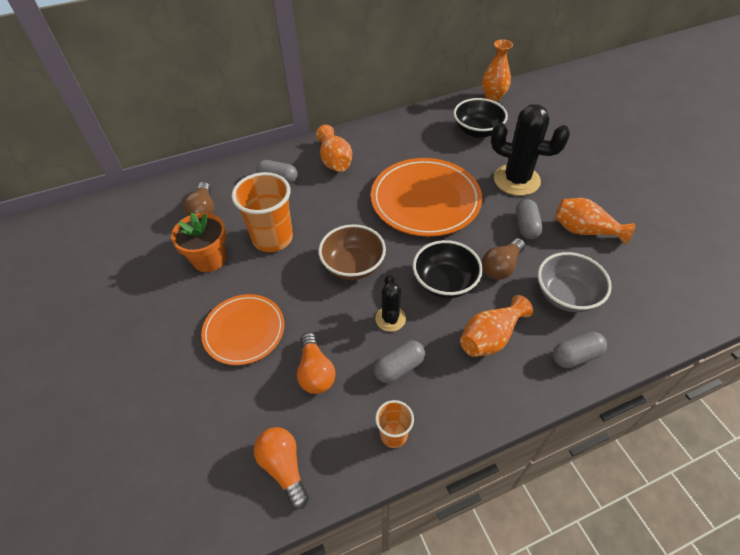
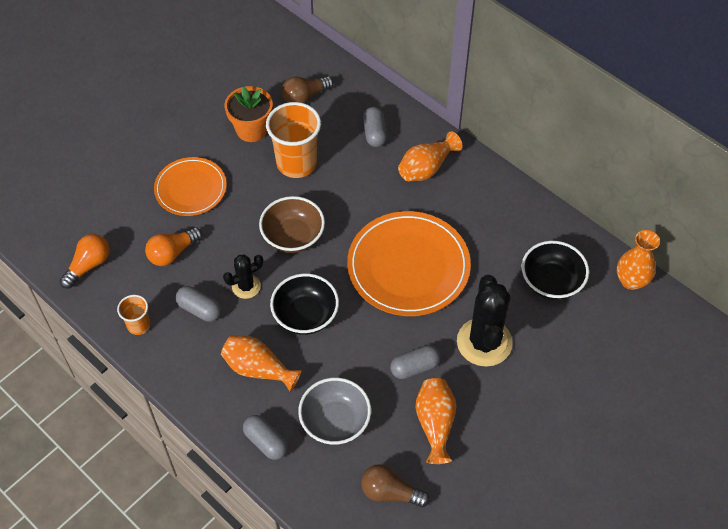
camera: 65 degrees right, 5 degrees up
(501, 267) = (347, 357): brown light bulb -> brown light bulb (390, 492)

